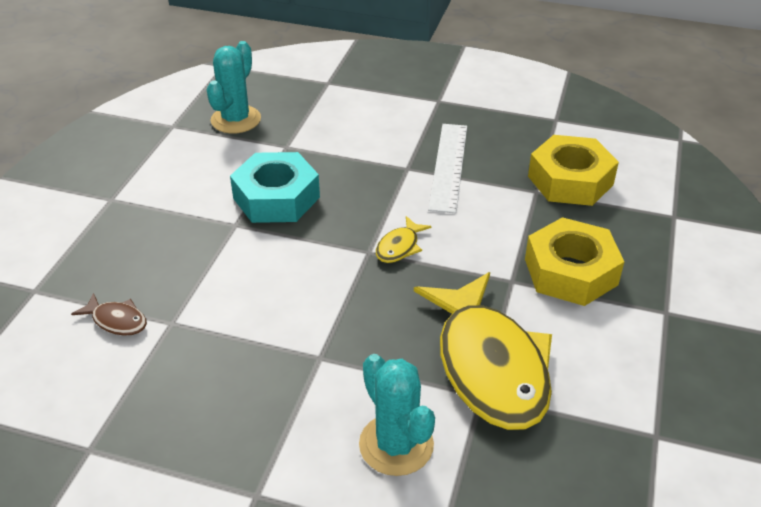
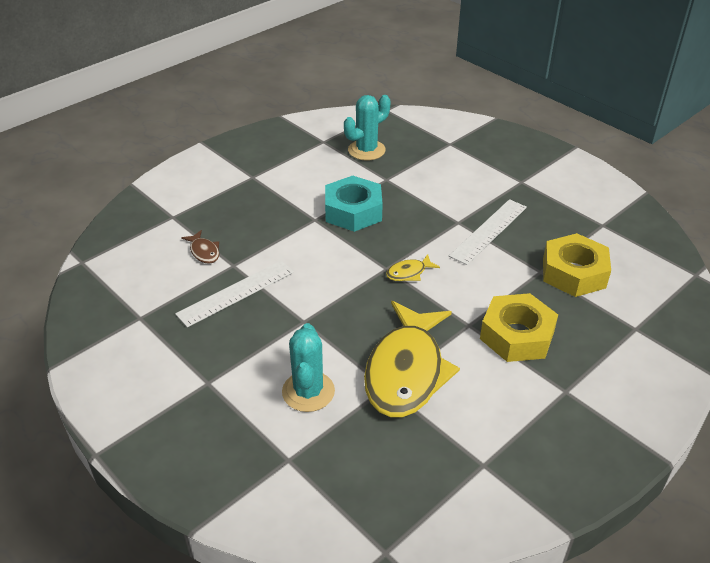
camera: 30 degrees right, 0 degrees up
(203, 357) = (236, 293): none -> white ruler

